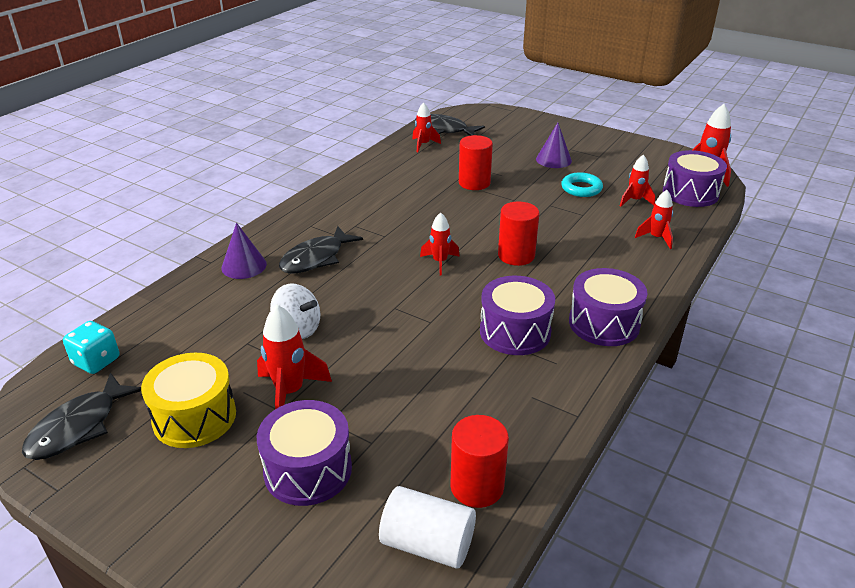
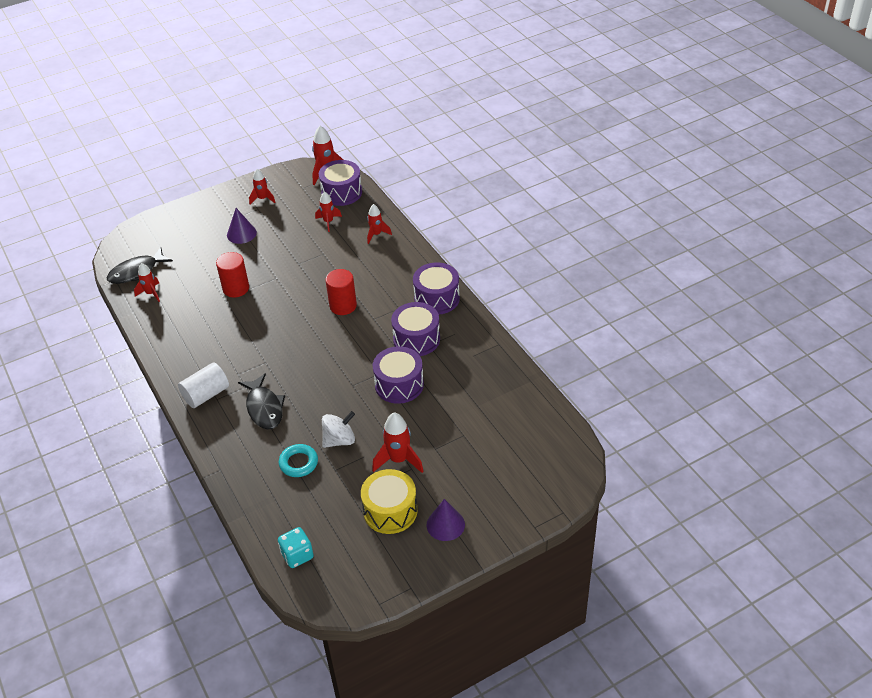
camera: 60 degrees left, 10 degrees up
(79, 427) = (360, 572): black fish -> none
(244, 266) = (241, 451): purple cone -> purple cone (445, 524)
(308, 470) = (466, 468): purple drum -> purple drum (399, 385)
(427, 544) = (543, 435): white cylinder -> white cylinder (206, 394)
(440, 262) = (321, 345): red rocket -> red rocket (262, 199)
(477, 486) = (520, 403): red cylinder -> none
(581, 188) = (292, 239): turquoise ring -> turquoise ring (298, 463)

